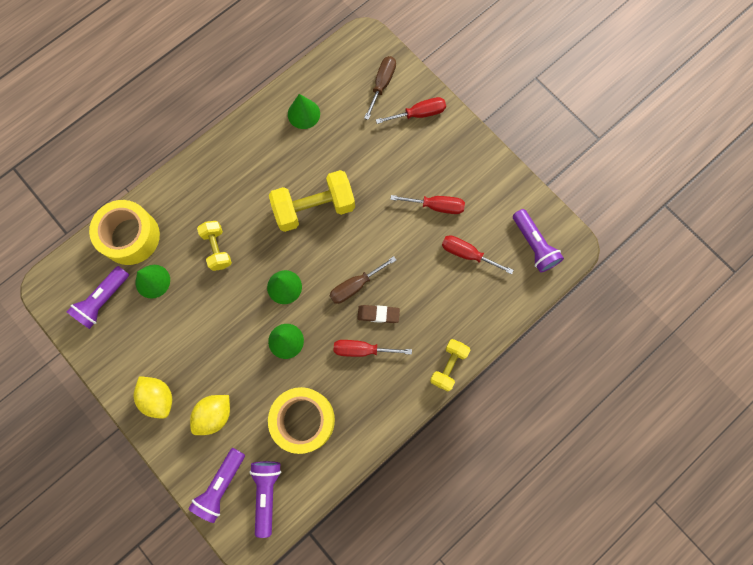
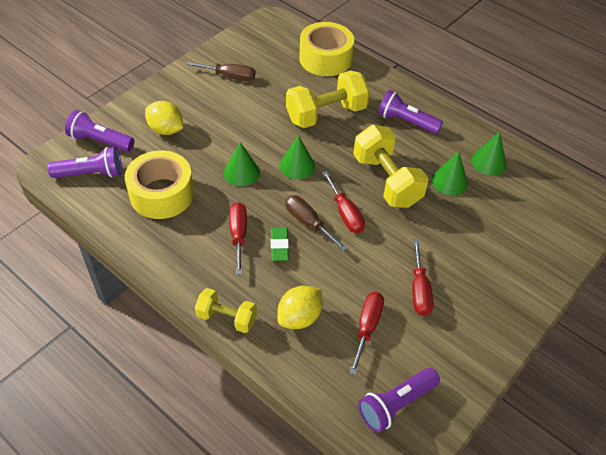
camera: 80 degrees right, 25 degrees down
(103, 300) = (264, 50): purple flashlight -> purple flashlight (406, 121)
(152, 281) = (287, 77): green cone -> green cone (449, 181)
(159, 398) = (180, 92): yellow lemon -> yellow lemon (299, 317)
(217, 249) = (326, 114): yellow dumbbell -> yellow dumbbell, size x1.73
(378, 314) = (279, 246): brown eraser -> green eraser
(382, 84) = (551, 225): brown screwdriver -> brown screwdriver (230, 77)
(419, 114) = (529, 264): red screwdriver -> red screwdriver (345, 213)

